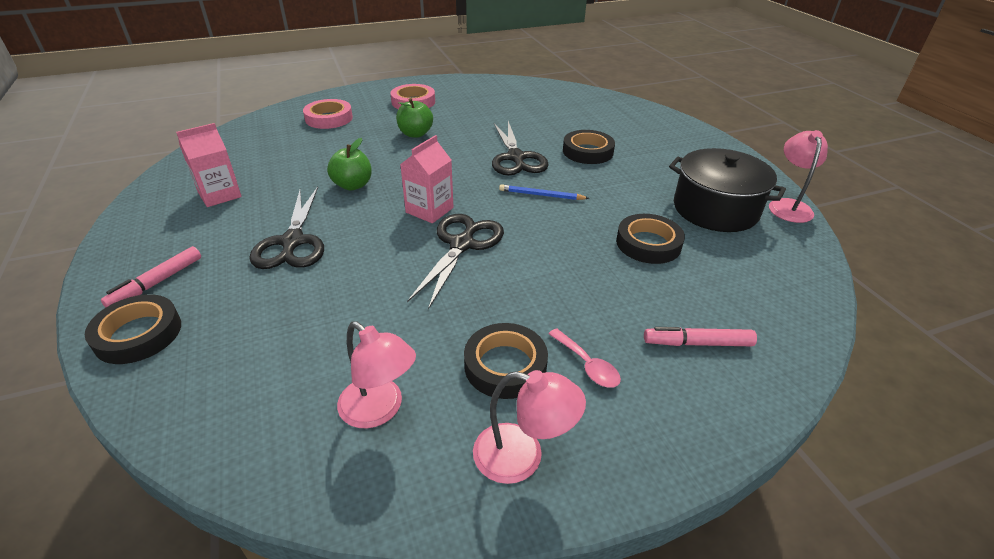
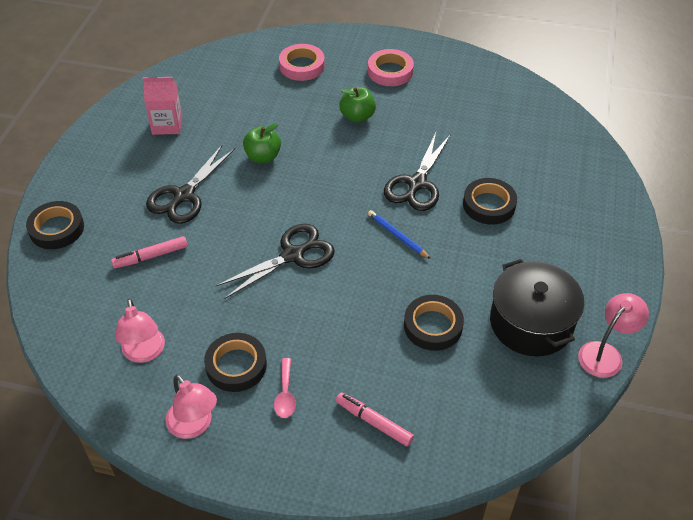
camera: 35 degrees right, 10 degrees up
(157, 283) = (86, 192): pink marker -> pink marker (151, 256)
(429, 210) = (298, 210): pink carton -> none

